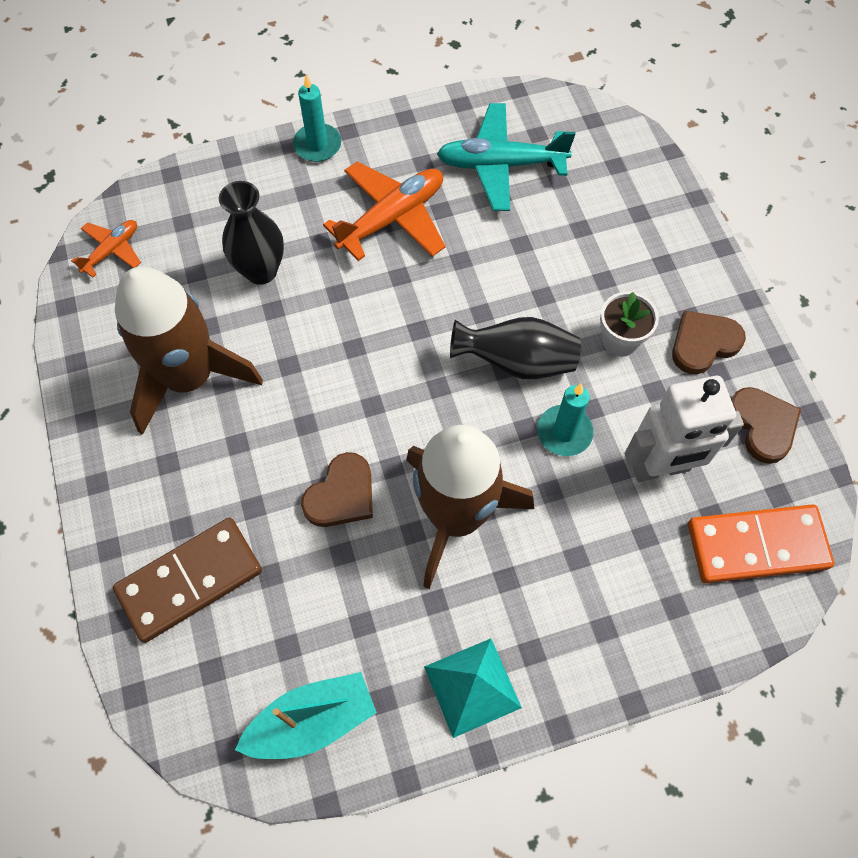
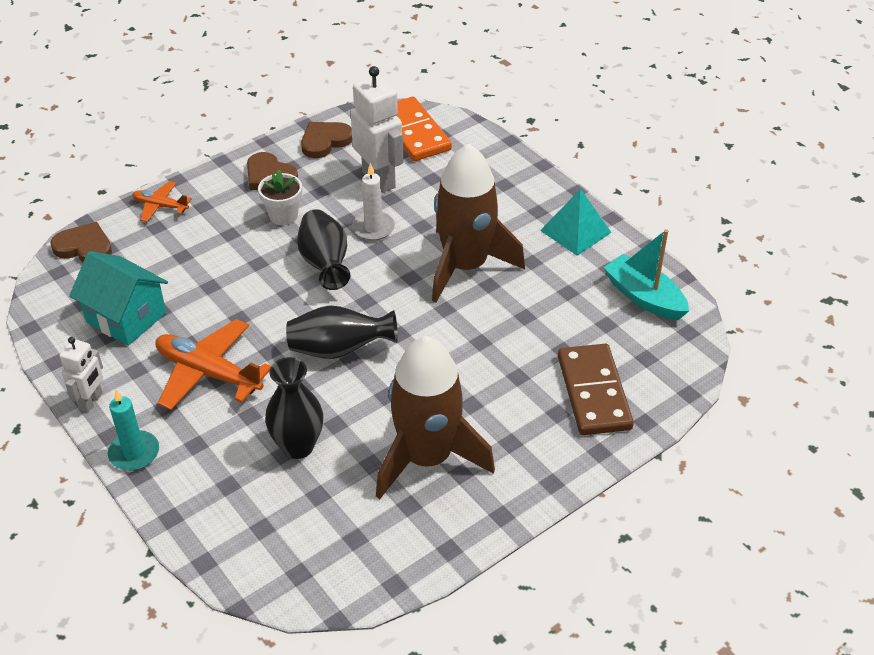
camera: 110 degrees left, 20 degrees down
(112, 251) = (317, 573): orange plane -> orange plane (160, 206)
(190, 580) = (593, 392): brown domino -> brown domino turned 45 degrees clockwise
(341, 494) = (481, 329): brown heart -> brown heart (84, 247)
(373, 340) = (339, 350): none -> black vase
(396, 123) = (91, 401): none -> white robot
(500, 165) = (126, 317): turquoise plane -> turquoise house
(564, 432) = (373, 228): turquoise candle -> white candle

